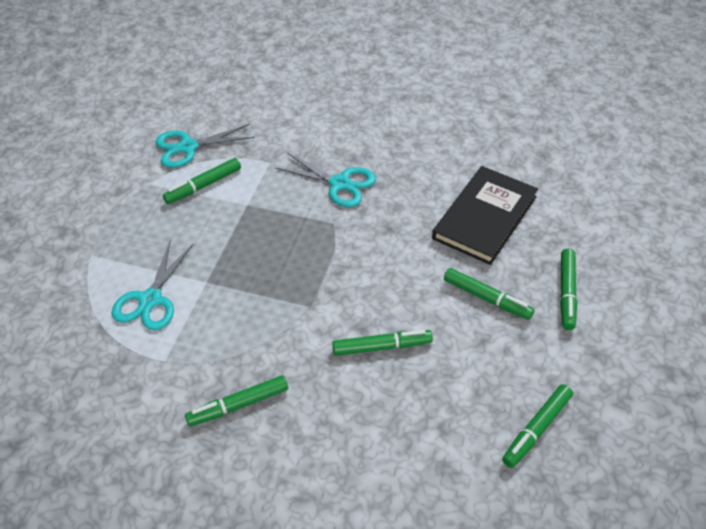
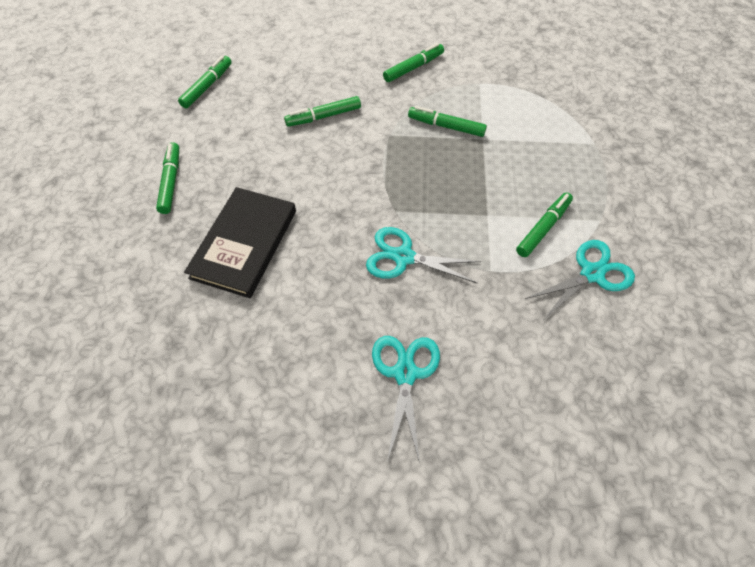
camera: 165 degrees right, 10 degrees up
(151, 299) = (518, 119): turquoise scissors -> turquoise scissors (405, 373)
(487, 298) = (242, 165): green marker -> green marker (446, 126)

